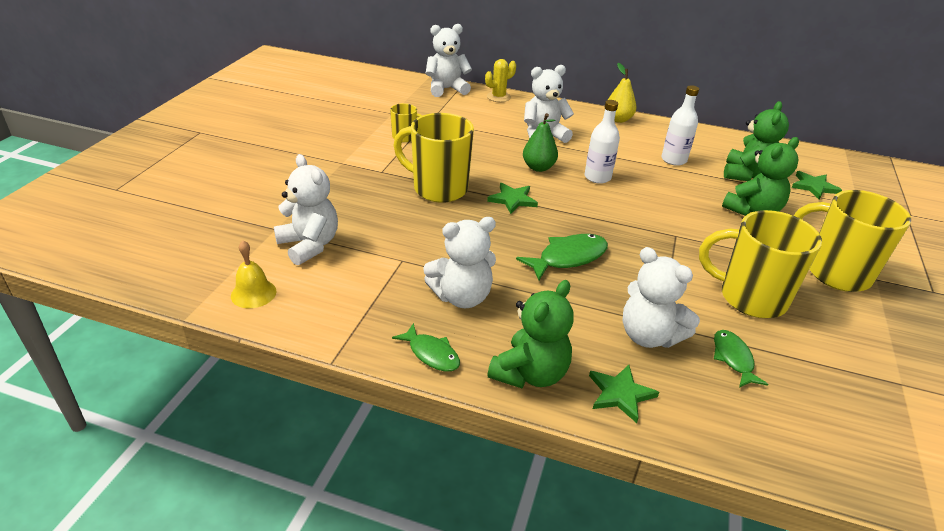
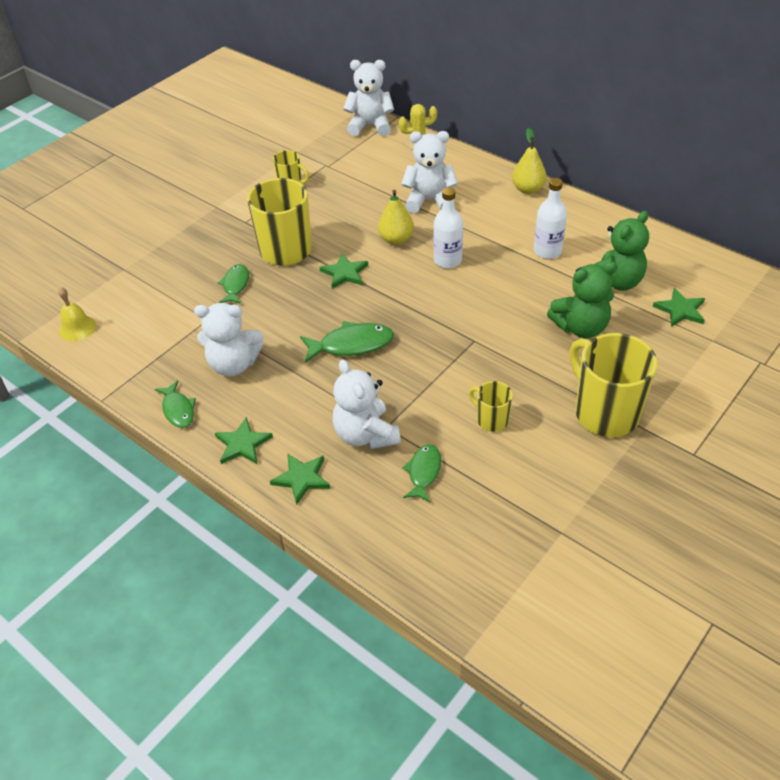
camera: 25 degrees right, 10 degrees up
(309, 245) = (142, 290): white teddy bear -> none
(410, 225) = (235, 285): none -> green fish
(530, 373) = (242, 444): green teddy bear -> green star
(538, 167) = (396, 239): green pear -> yellow pear
(750, 298) = (491, 419): yellow mug -> yellow mug, size x0.50

